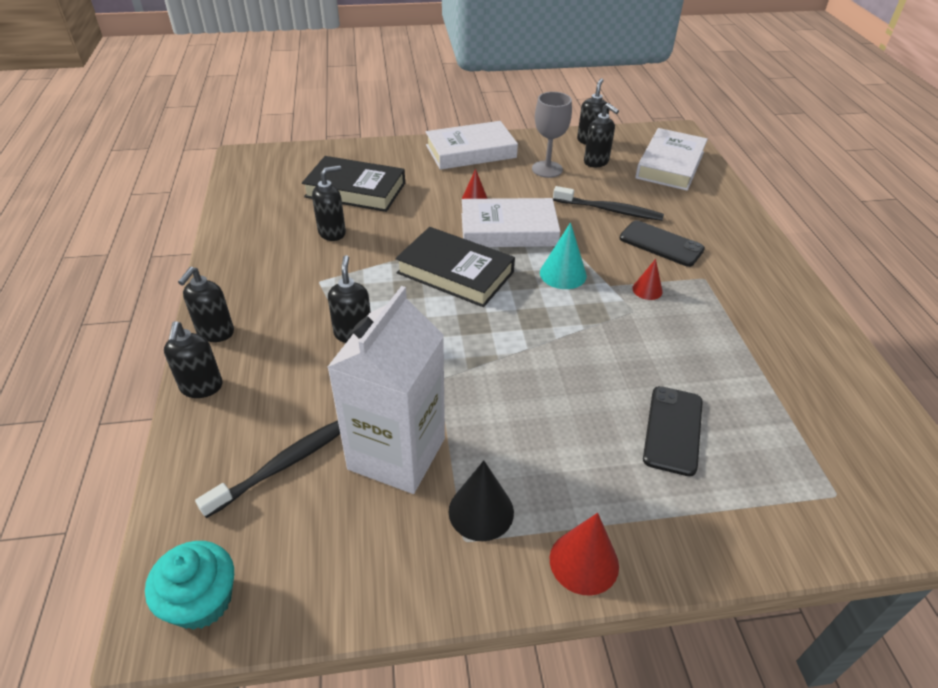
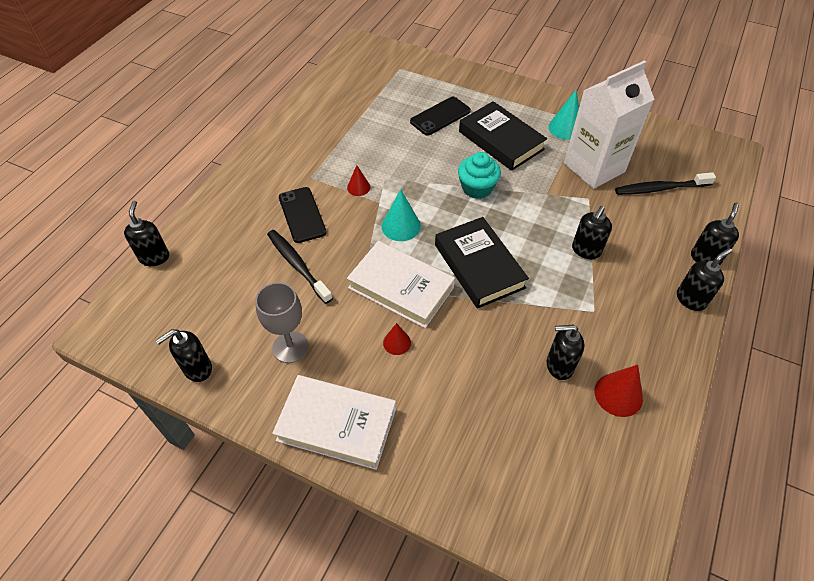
camera: 145 degrees left, 10 degrees up
(202, 601) = (712, 151): turquoise cupcake -> turquoise cupcake (477, 188)
(355, 190) = (506, 423): black book -> black book (501, 140)
(481, 511) = (565, 128): black cone -> turquoise cone
(584, 562) = (533, 95): red cone -> red cone (618, 394)
(596, 162) = (233, 331): black soap dispenser -> black soap dispenser (154, 257)
(670, 165) = (176, 289): white book -> none

